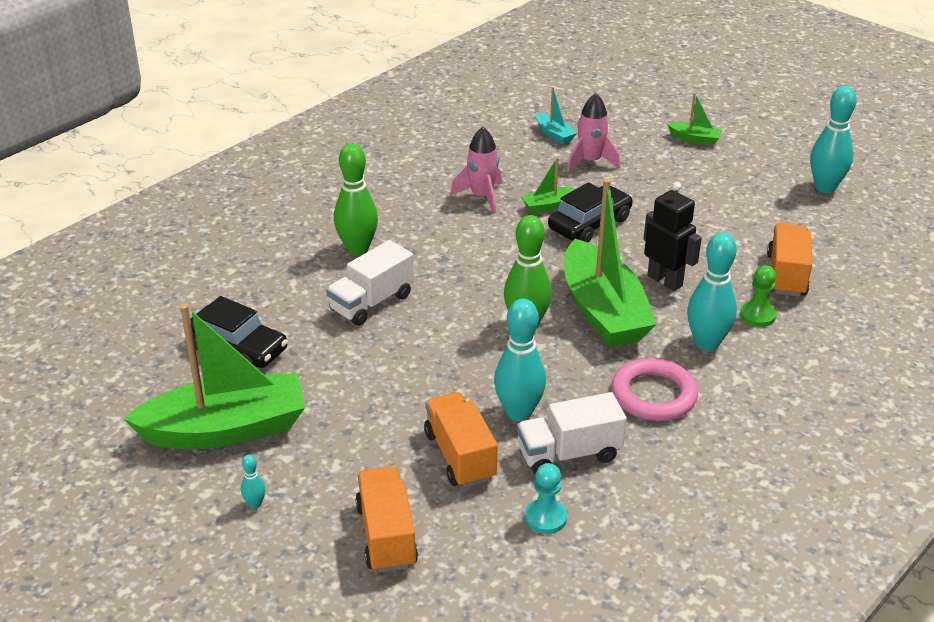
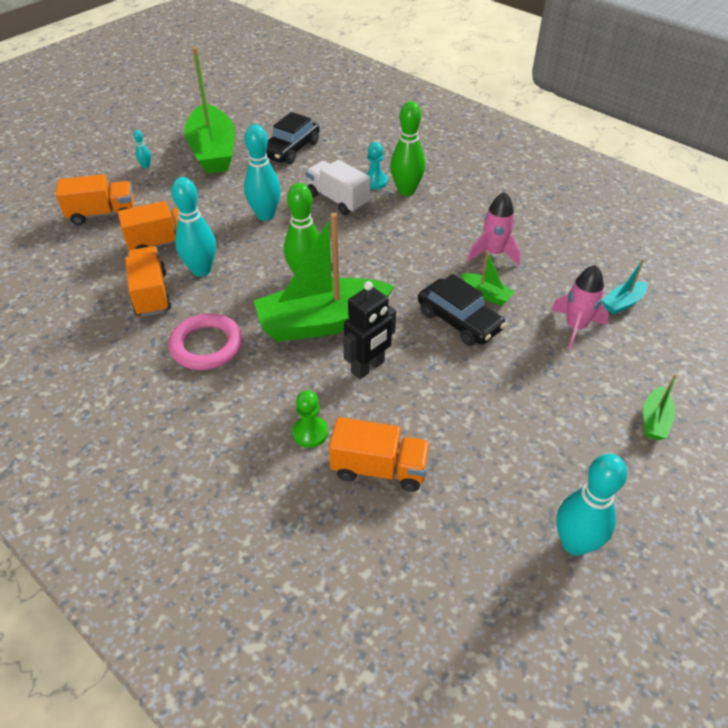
camera: 90 degrees right, 10 degrees up
(545, 518) = (92, 280): turquoise pawn -> turquoise pawn (375, 182)
(548, 206) = (486, 294): green boat -> green boat turned 150 degrees clockwise
(569, 454) = (151, 294): white truck -> orange truck
(706, 343) = (270, 388): turquoise bowling pin -> turquoise bowling pin (265, 215)

